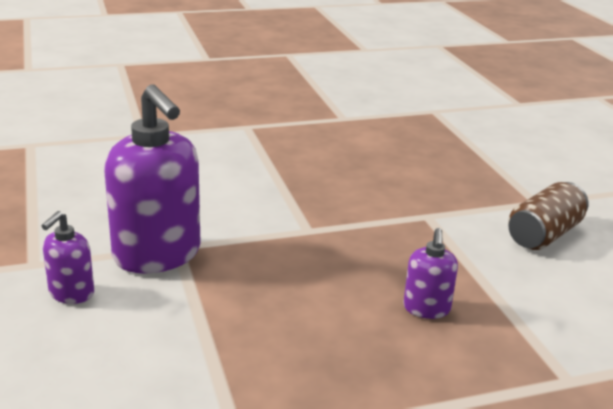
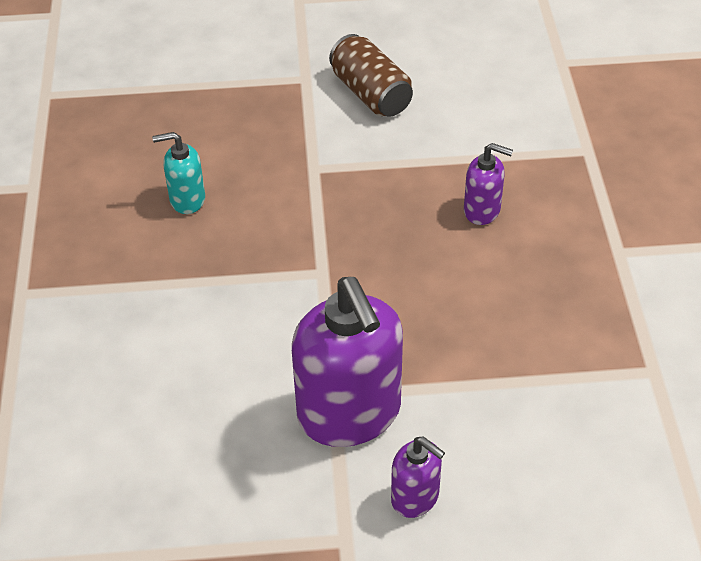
camera: 75 degrees left, 20 degrees up
(157, 255) = (349, 414): purple soap dispenser -> purple soap dispenser turned 90 degrees clockwise
(360, 168) = (187, 199): none -> turquoise soap dispenser

